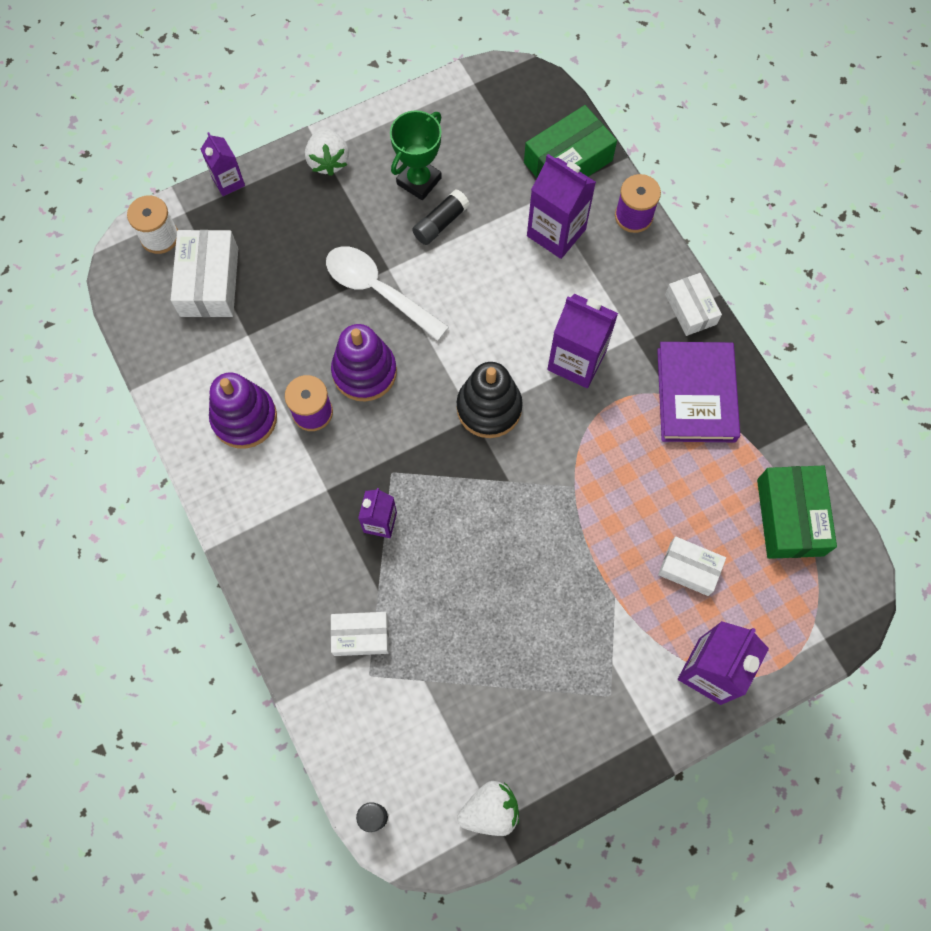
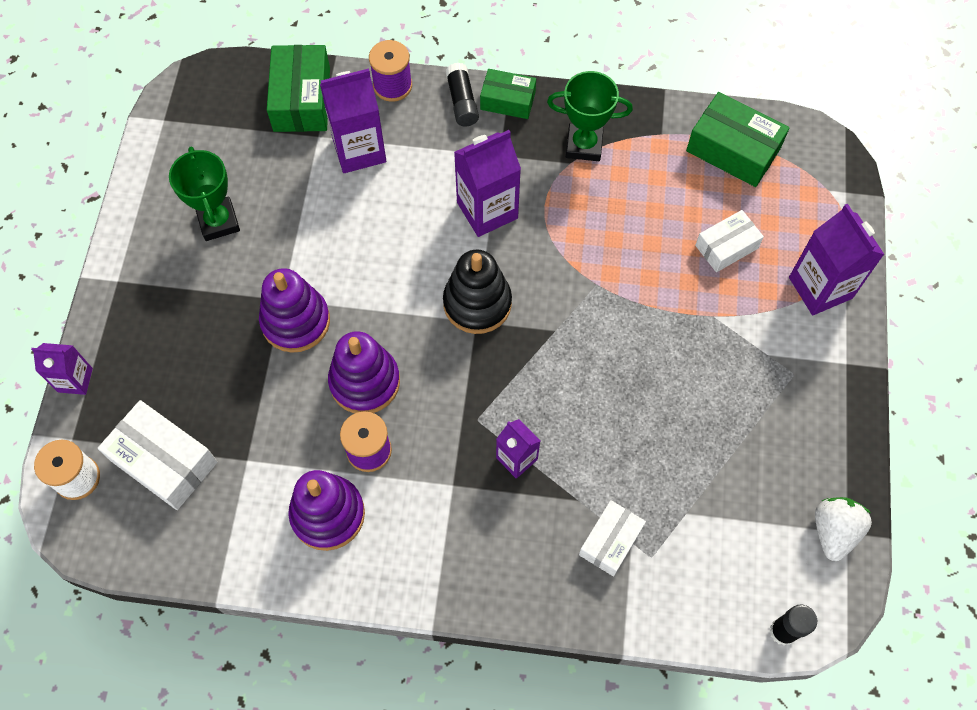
camera: 55 degrees left, 5 degrees down
(328, 161) = (132, 282): white strawberry -> none
(378, 290) = (296, 321): white spoon -> purple stacking toy
(440, 223) = (274, 230): black glue stick -> black glue stick (462, 101)
(690, 309) = (507, 101): white box -> green box
(696, 395) = (584, 145): purple book -> green trophy

